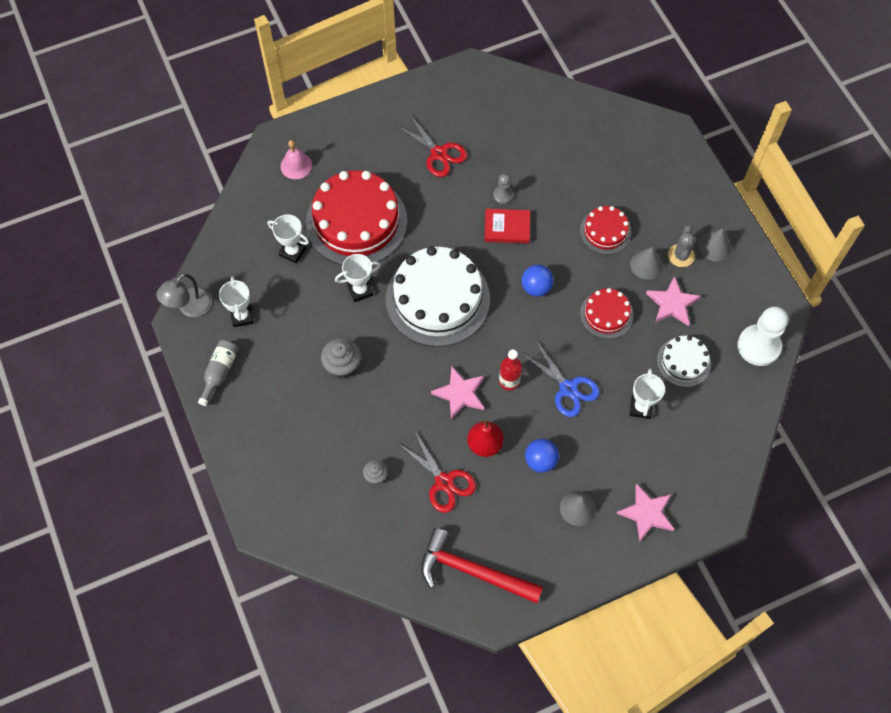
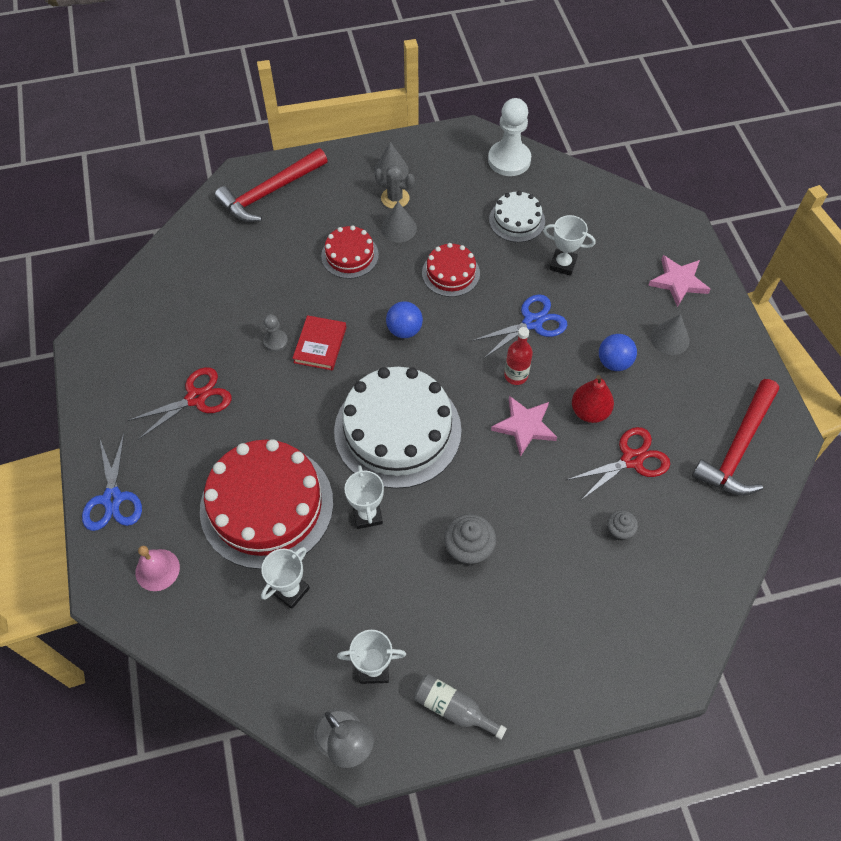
camera: 80 degrees left, 5 degrees down
(345, 123) = (112, 499): none -> blue scissors
(658, 156) = (269, 192): none -> red hammer
(672, 304) = (449, 216): pink star -> none

